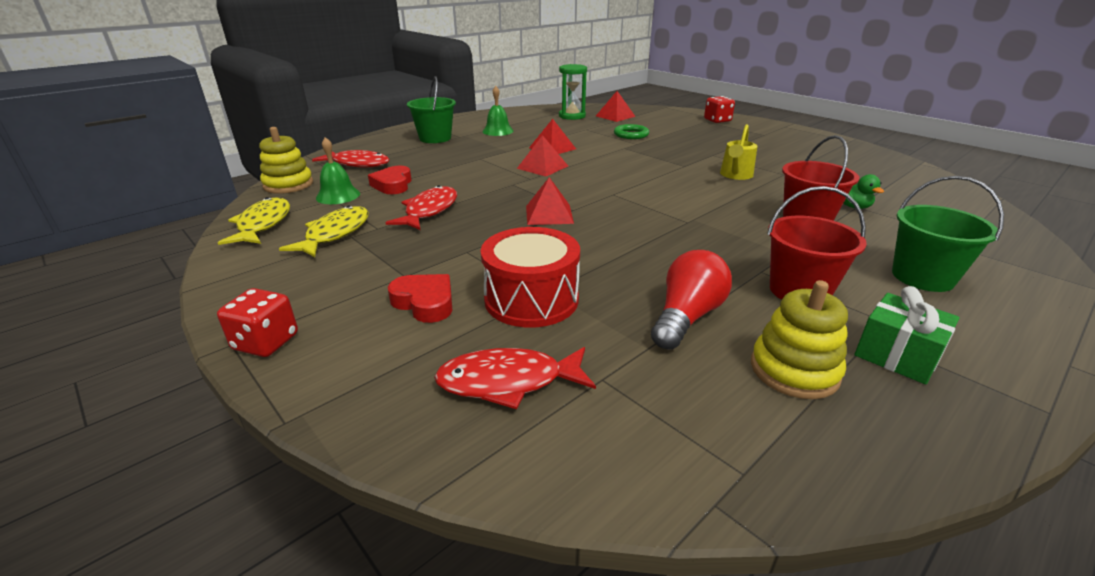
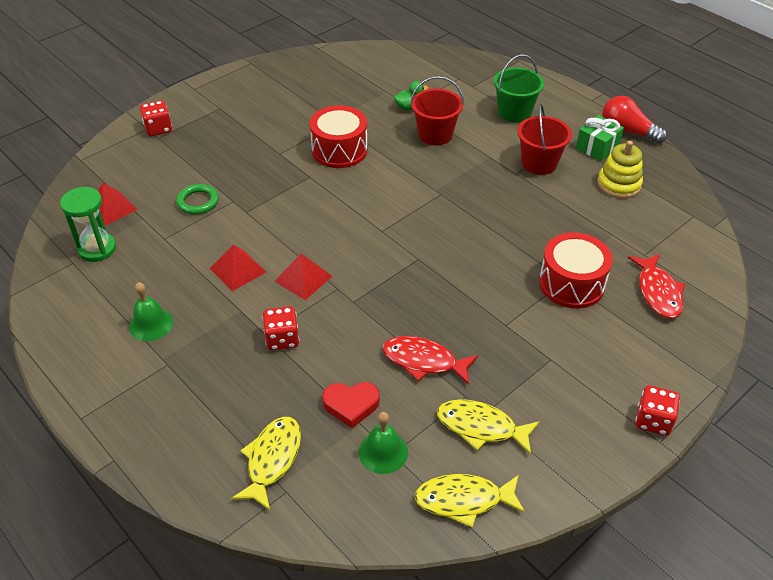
camera: 90 degrees left, 15 degrees up
(288, 185) = (346, 518): yellow stacking toy -> none
(358, 164) = (272, 460): red fish -> yellow fish
(425, 302) = (586, 340): red heart -> none
(435, 138) = (170, 391): green bucket -> none
(473, 163) = (282, 339): none -> red dice
(549, 214) = (429, 274): red pyramid -> none
(687, 317) = (578, 214): red light bulb -> red light bulb (627, 131)
(735, 175) = (339, 150): yellow watering can -> red drum

